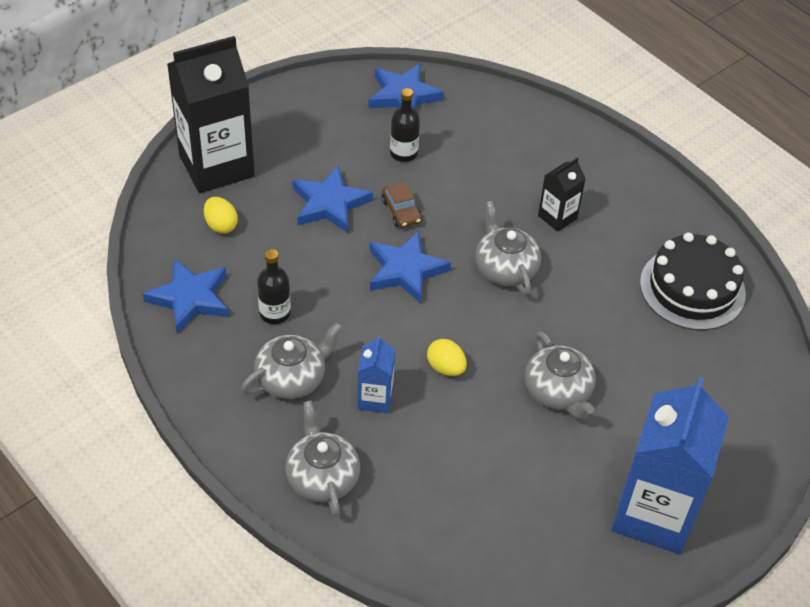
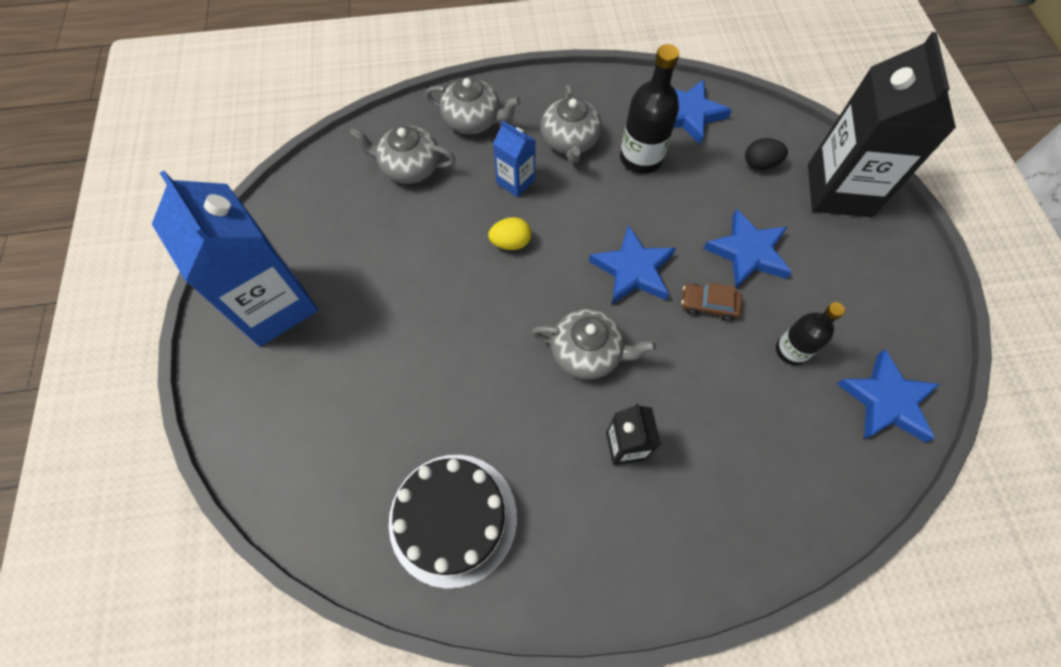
camera: 125 degrees right, 15 degrees up
(221, 225) = (760, 164): yellow egg -> black egg
(275, 313) = (641, 158): black bottle -> black bottle, size x1.55
(558, 392) = (429, 310): grey teapot -> grey teapot (409, 167)

